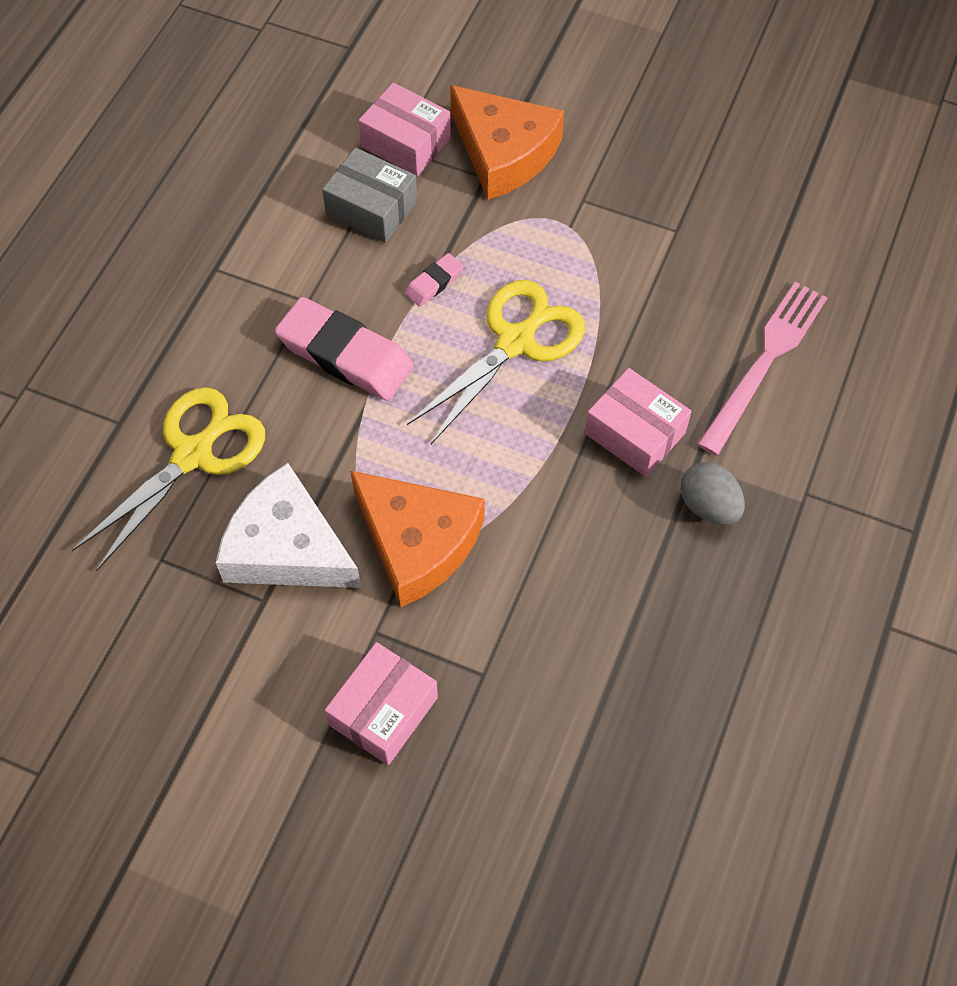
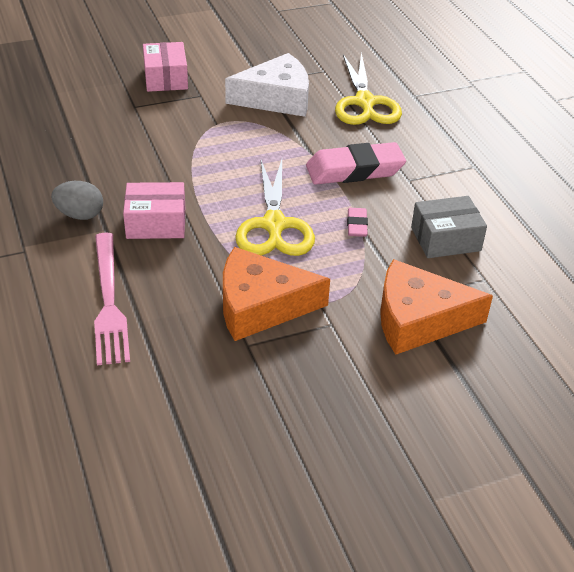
camera: 135 degrees right, 20 degrees down
(406, 143) = (483, 286): pink box -> none
(417, 542) = (219, 128): orange cheese -> orange cheese (260, 306)

